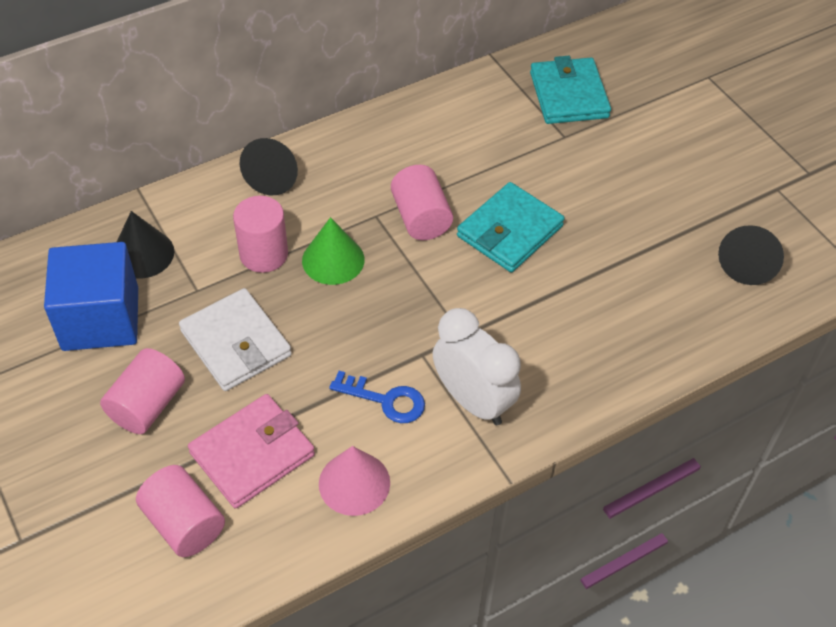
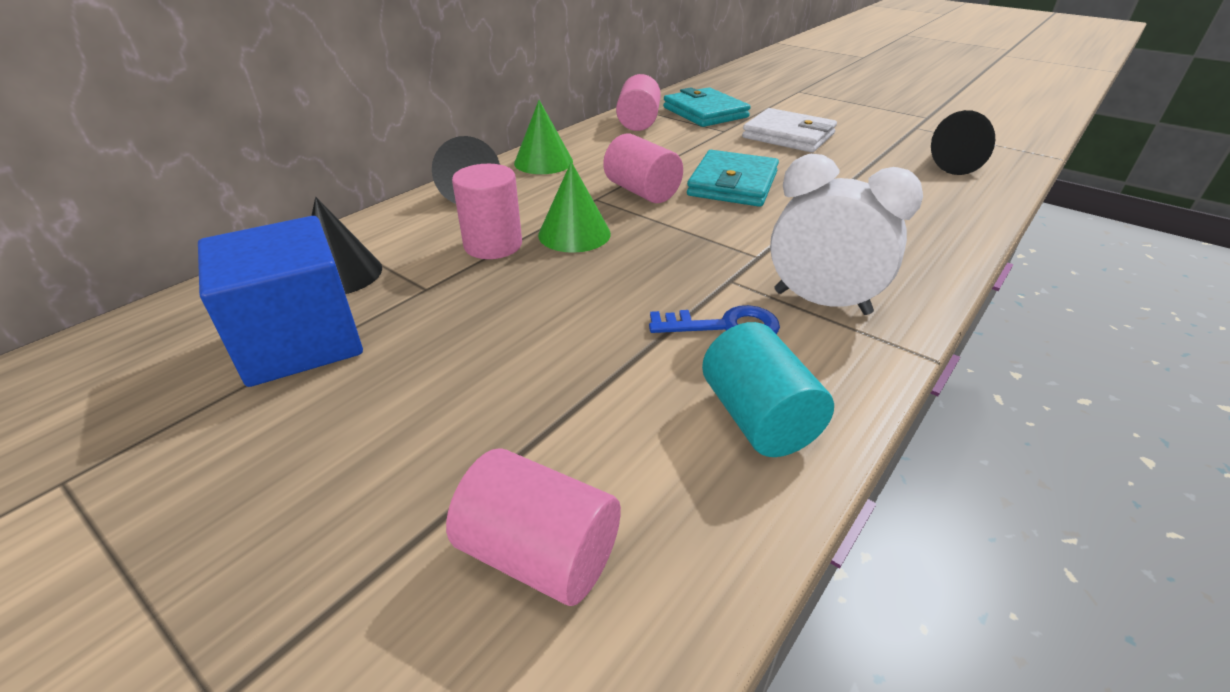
camera: 20 degrees left, 15 degrees down
(147, 405) = (406, 414): pink cylinder -> pink cylinder (638, 122)
(236, 343) = (502, 321): white wallet -> white wallet (788, 136)
(252, 454) = (594, 426): pink wallet -> none
(354, 483) = (758, 418): pink cone -> turquoise cylinder
(357, 143) = (543, 162): none -> green cone

